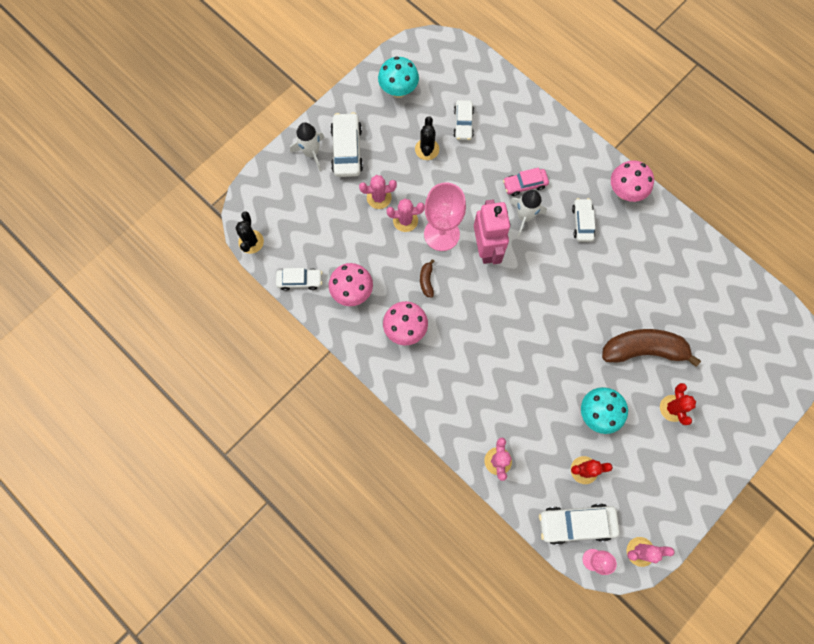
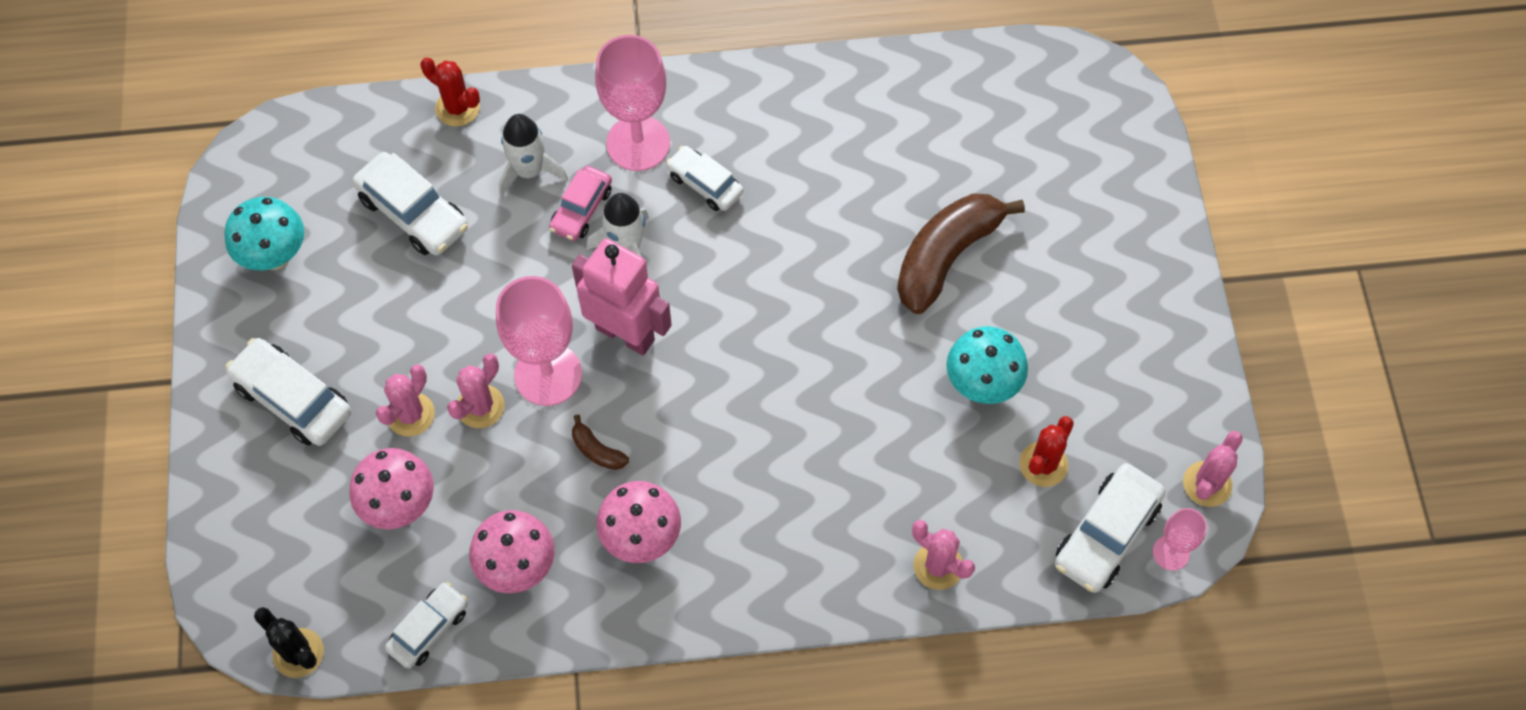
camera: 50 degrees left, 10 degrees down
(311, 153) = (246, 453): white rocket -> white rocket (529, 171)
(427, 149) = (403, 291): black cactus -> none
(463, 123) = (413, 213): white car -> white car, size x1.54
(575, 180) = (638, 143): none -> pink goblet
(624, 192) = (712, 98): pink mushroom -> pink mushroom (400, 505)
(672, 408) = (1054, 287): red cactus -> red cactus (457, 108)

